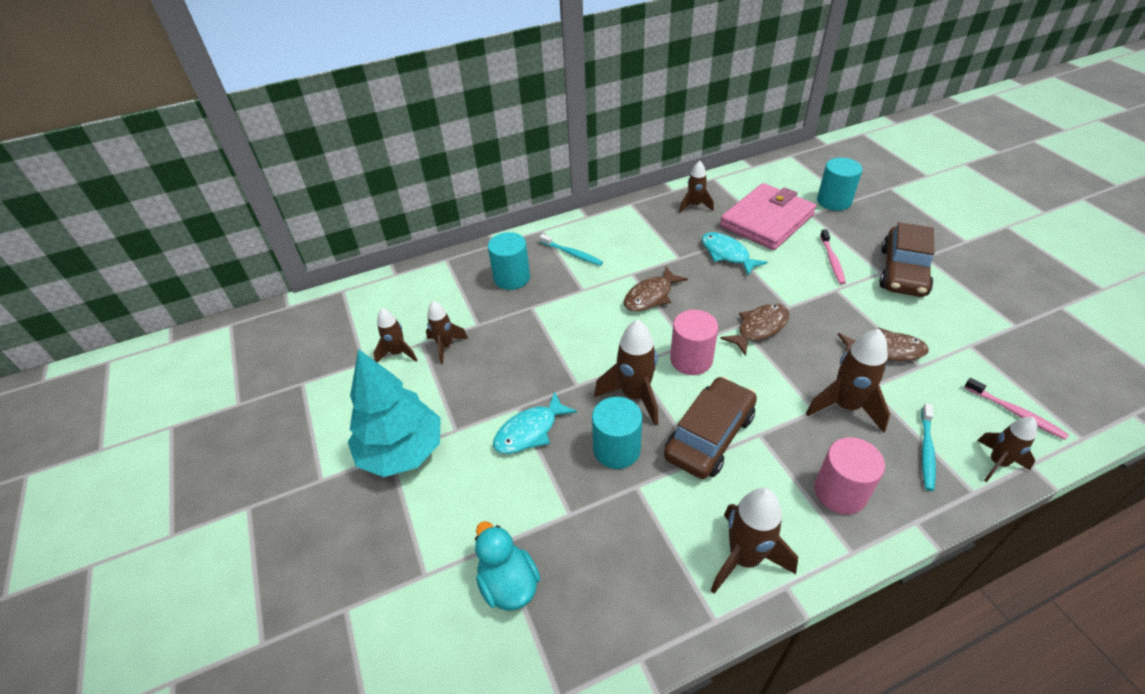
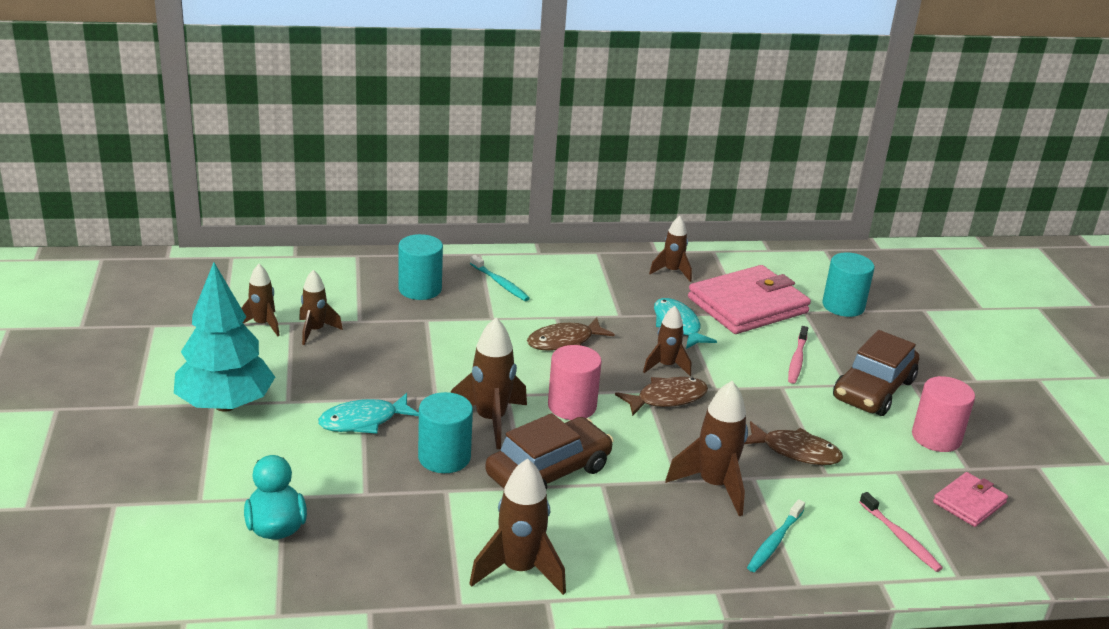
camera: 10 degrees right, 15 degrees down
(840, 492) = (655, 549): pink cylinder -> pink cylinder (936, 437)
(997, 463) = (844, 571): brown rocket -> brown rocket (666, 366)
(1039, 359) = (969, 502): none -> pink wallet

